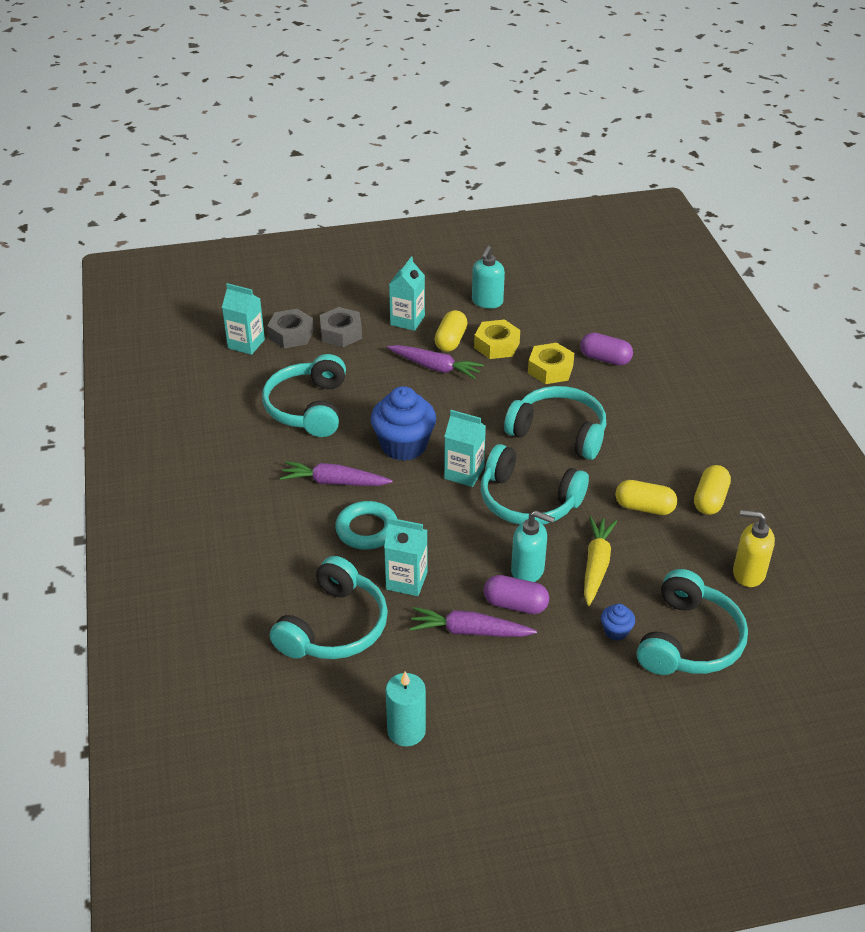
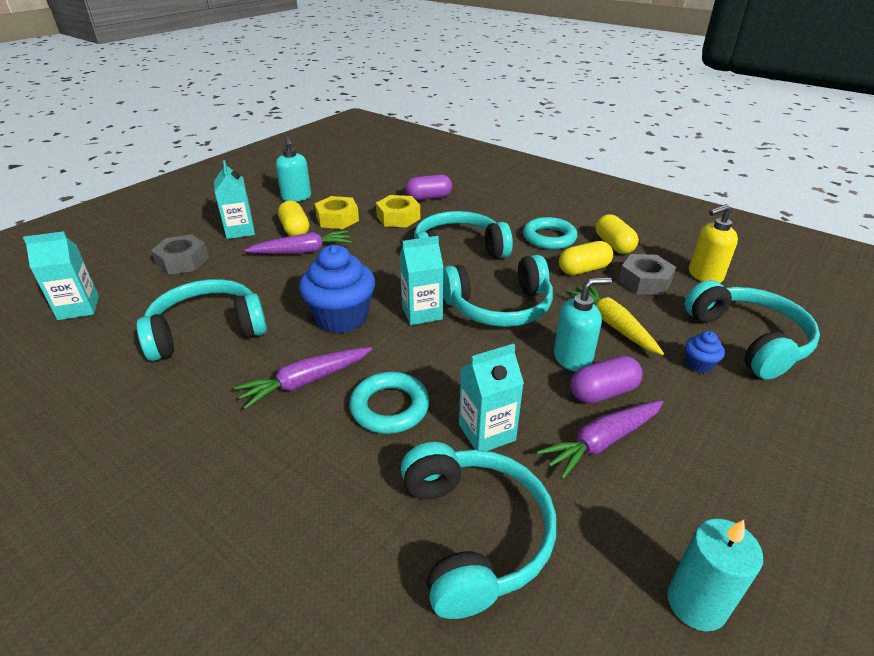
camera: 40 degrees left, 5 degrees down
(291, 334) = (127, 281): grey nut -> grey nut (644, 281)
(308, 408) = (207, 331): turquoise headphones -> turquoise headphones turned 105 degrees clockwise
(659, 460) = (549, 238): none -> turquoise ring

